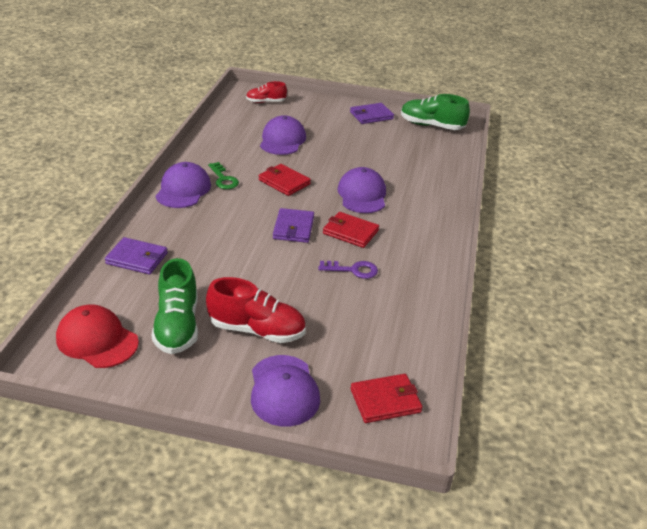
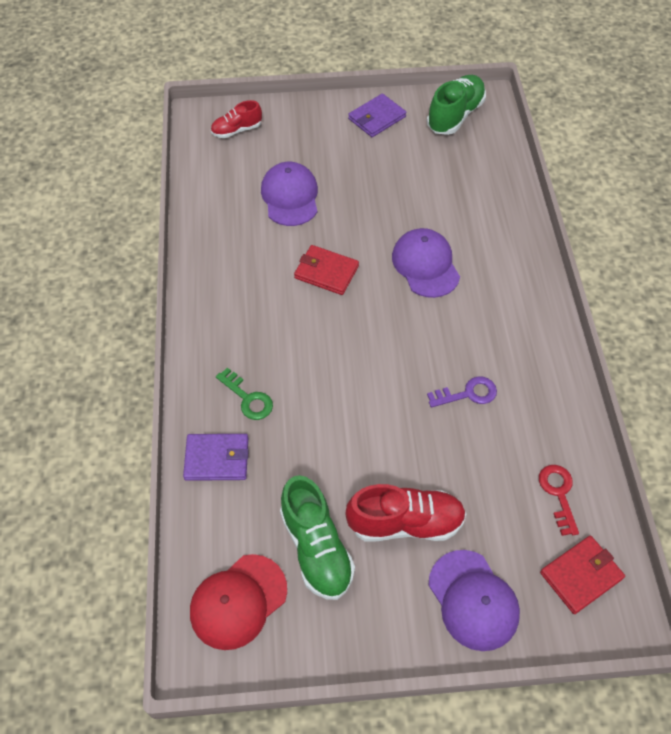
camera: 15 degrees left, 20 degrees up
(97, 340) = (238, 601): red cap -> red cap turned 60 degrees counterclockwise
(183, 190) = (213, 324): purple cap -> none
(223, 179) = (252, 290): green key -> green key (248, 398)
(293, 228) = (372, 347): purple wallet -> none
(350, 232) = (439, 333): red wallet -> none
(394, 346) = (558, 494): none -> red key
(431, 126) = (455, 115): green shoe -> green shoe turned 120 degrees clockwise

